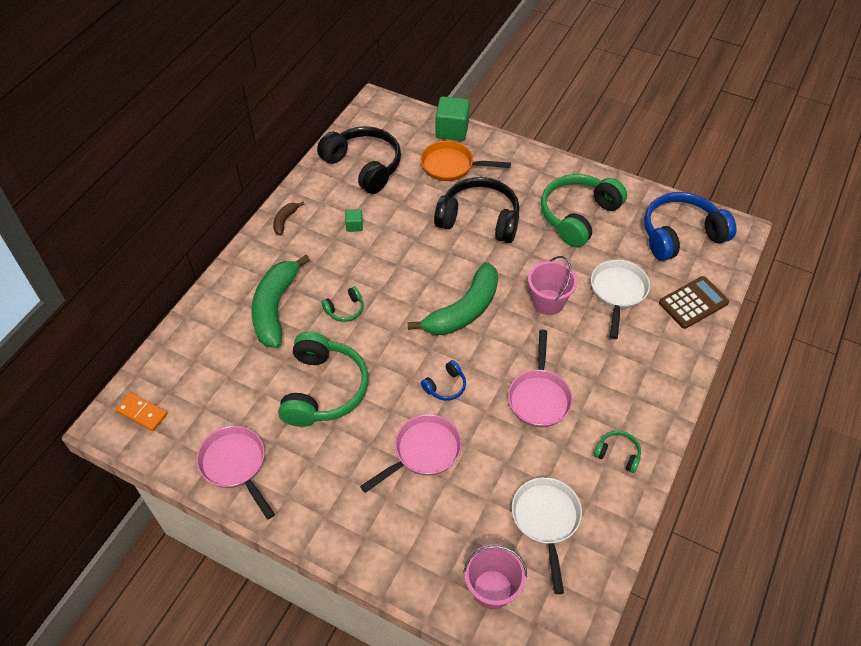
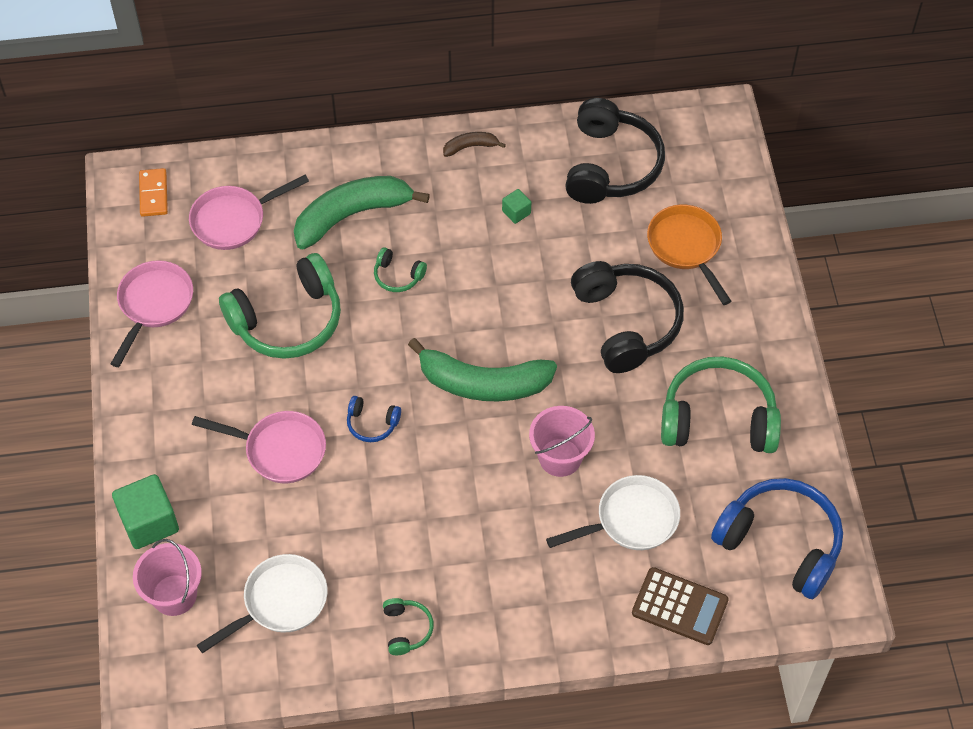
camera: 55 degrees right, 5 degrees up
(452, 130) = (746, 213): green cube -> green cube (149, 522)
(539, 397) = (424, 517): pink pan -> pink pan (234, 220)

